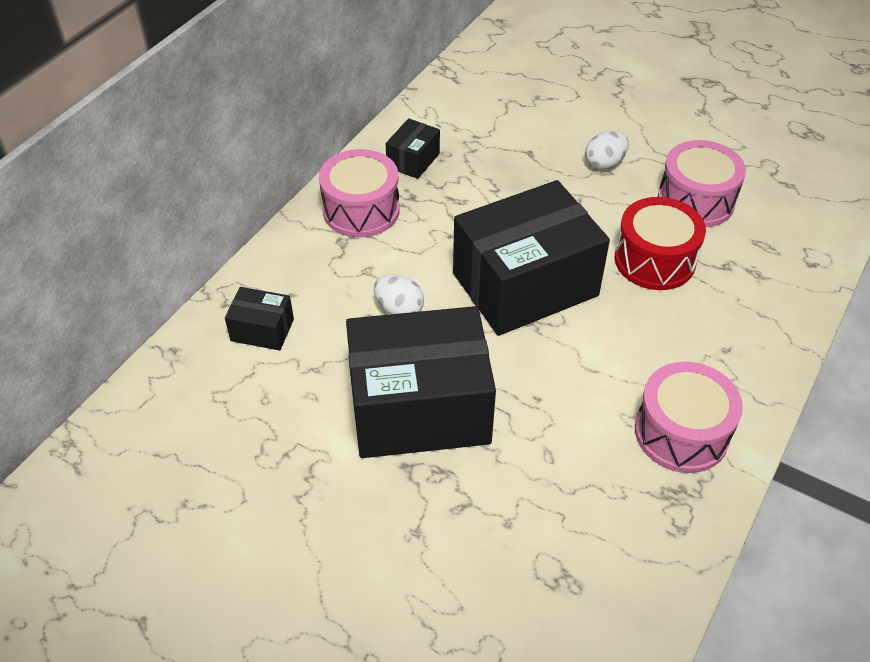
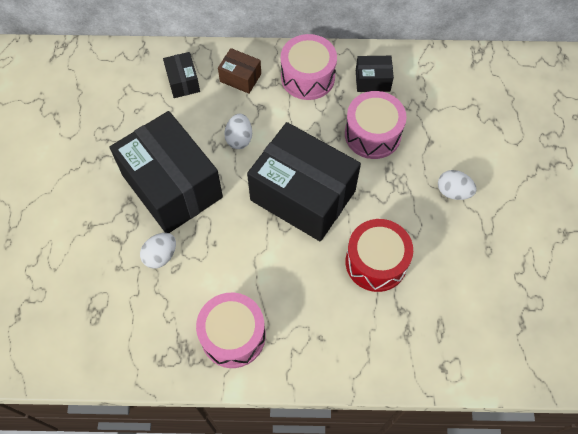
camera: 60 degrees right, 15 degrees up
(307, 270) = (240, 78): none -> brown box
(519, 464) = (161, 256): none -> white egg
(696, 201) = (456, 266): pink drum -> pink drum (372, 134)

